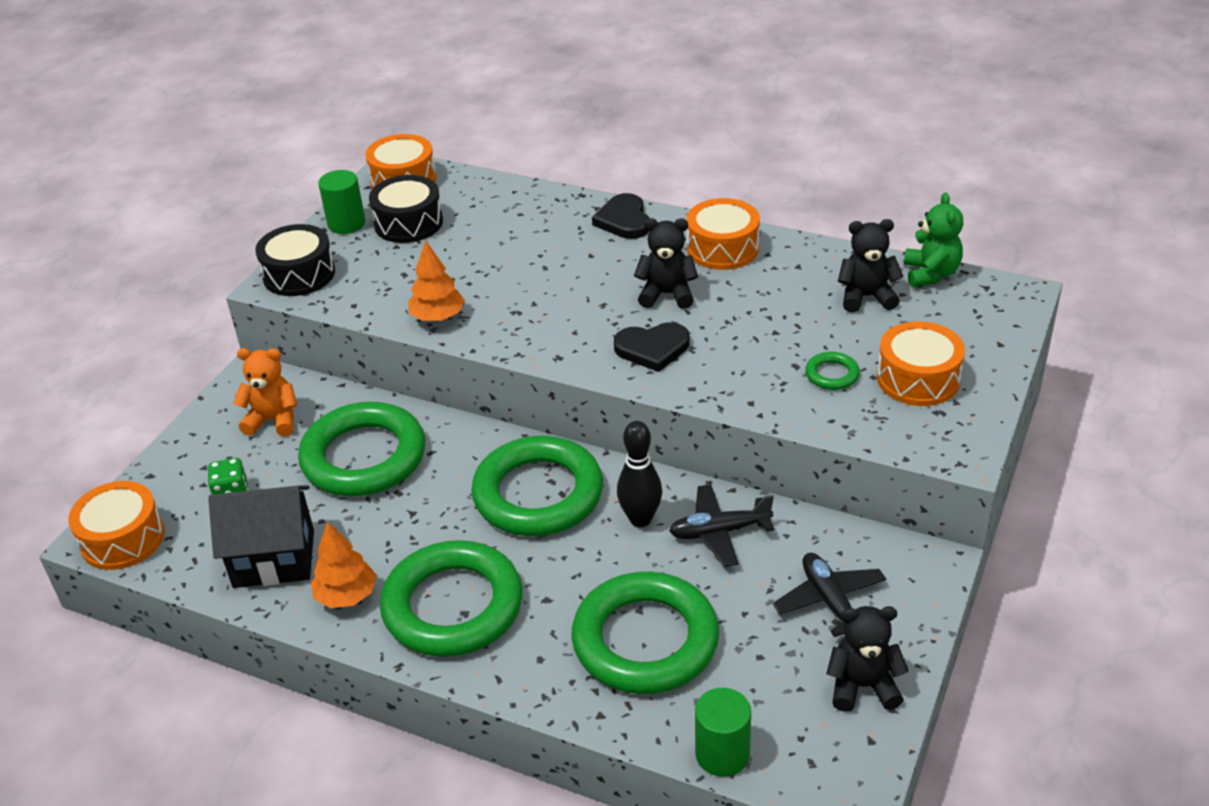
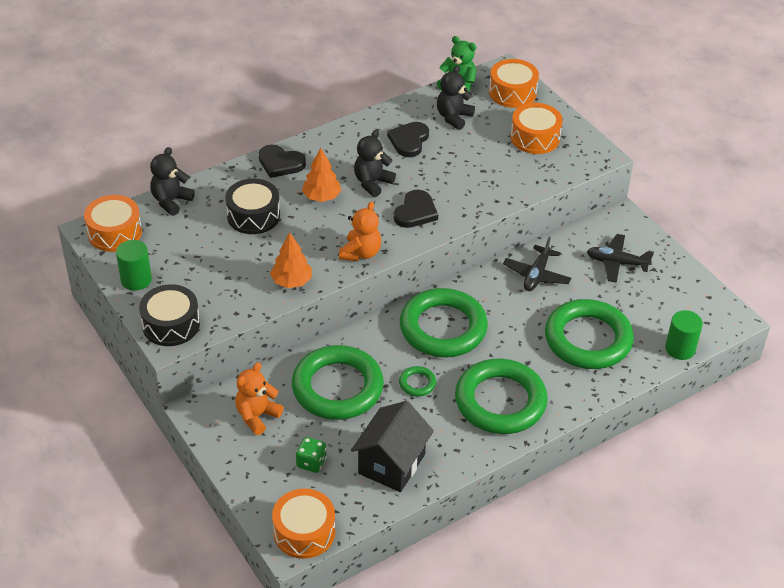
camera: 60 degrees left, 5 degrees up
(346, 596) = (453, 443): orange tree -> orange tree (321, 197)
(408, 223) = (171, 251): black drum -> black drum (253, 216)
(535, 342) = (360, 253): none -> orange teddy bear
(640, 519) = (500, 298): black bowling pin -> none
(722, 248) = (353, 142): orange drum -> orange drum (512, 92)
(776, 285) = (409, 141): none -> black heart
(832, 374) = (503, 162): green ring -> green ring (417, 383)
(862, 686) = (677, 282): black teddy bear -> black teddy bear (171, 201)

